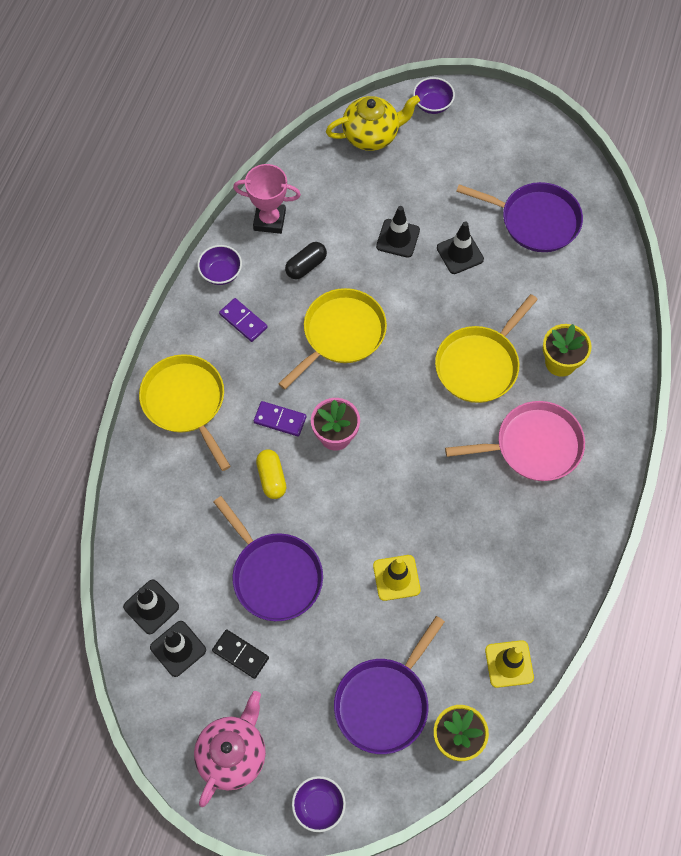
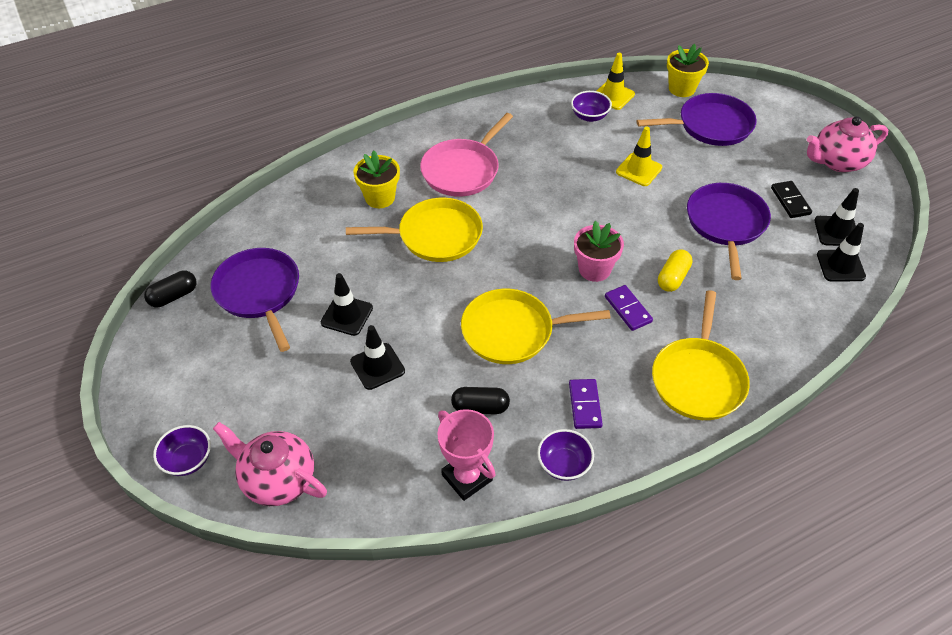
camera: 135 degrees left, 15 degrees down
(319, 806) = (797, 112): purple bowl -> purple bowl (589, 116)
(371, 135) = (278, 479): yellow teapot -> pink teapot
(534, 446) = (462, 170): pink pan -> pink pan turned 90 degrees counterclockwise
(583, 173) = (173, 296): none -> black capsule

